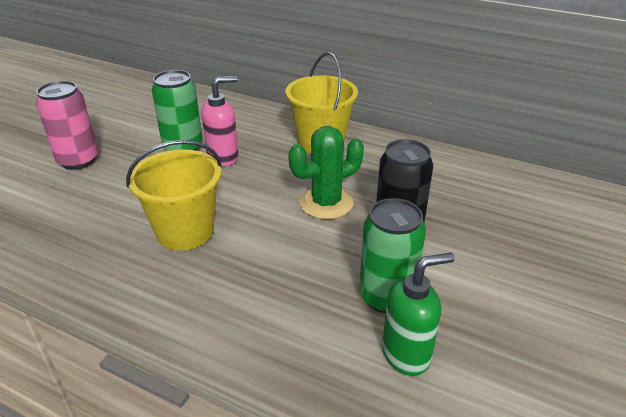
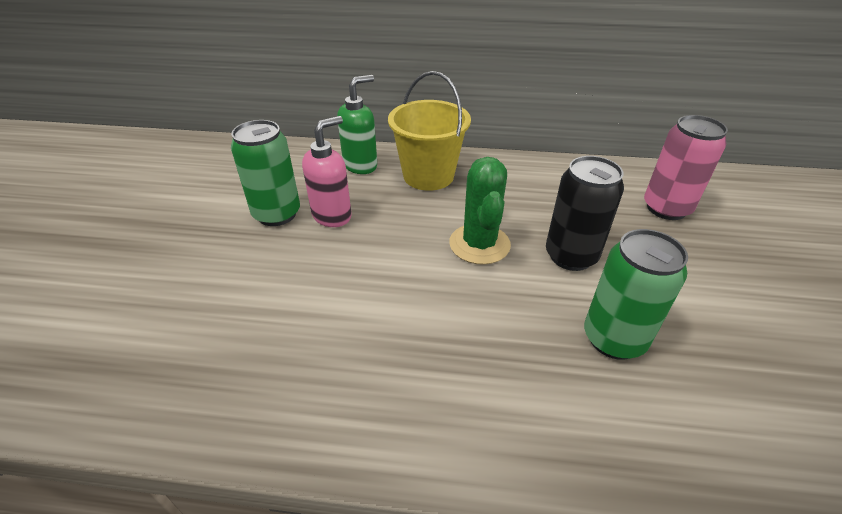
camera: 20 degrees left, 5 degrees up
(78, 160) = (148, 260): pink can -> pink can (666, 208)
(185, 231) = (343, 320): yellow bucket -> none
(326, 203) = (479, 244): green cactus -> green cactus turned 45 degrees counterclockwise
(406, 354) = (681, 402): green soap dispenser -> green soap dispenser (361, 165)

